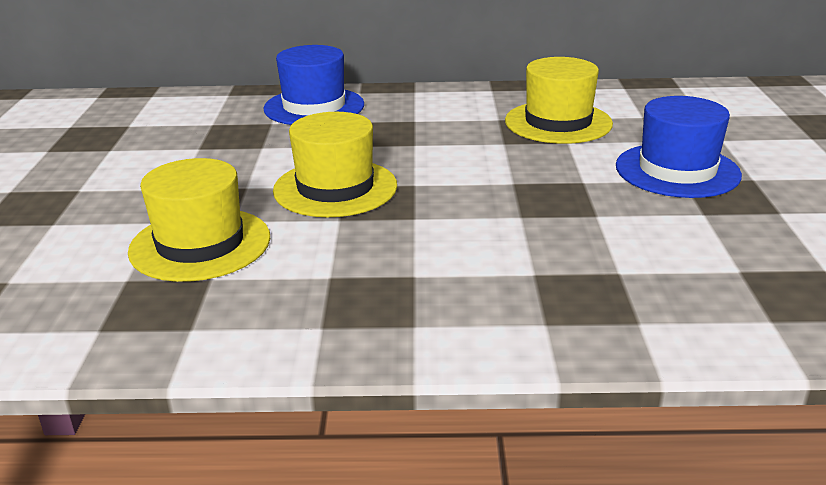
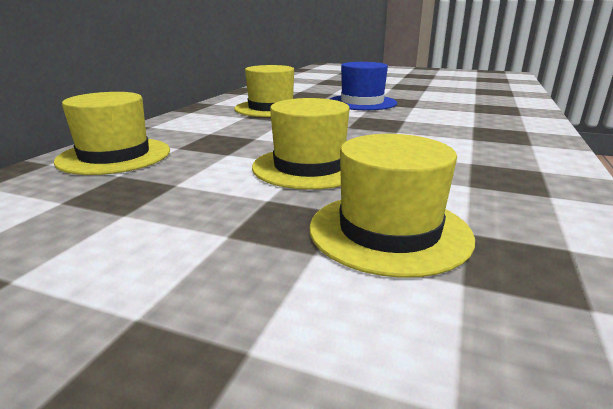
camera: 70 degrees left, 5 degrees down
(314, 107) = (114, 156): blue hat -> yellow hat

